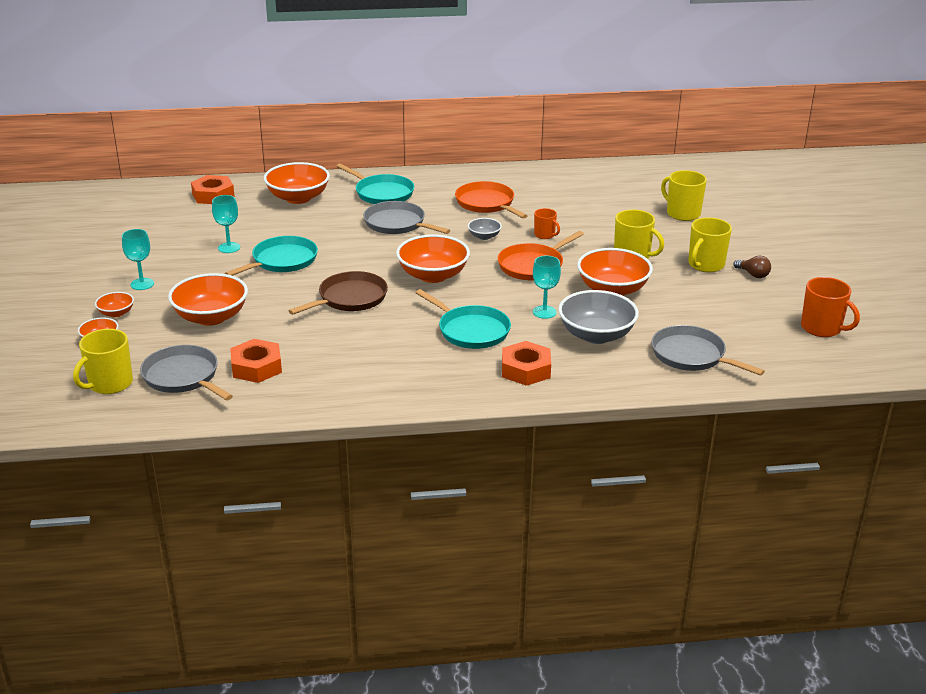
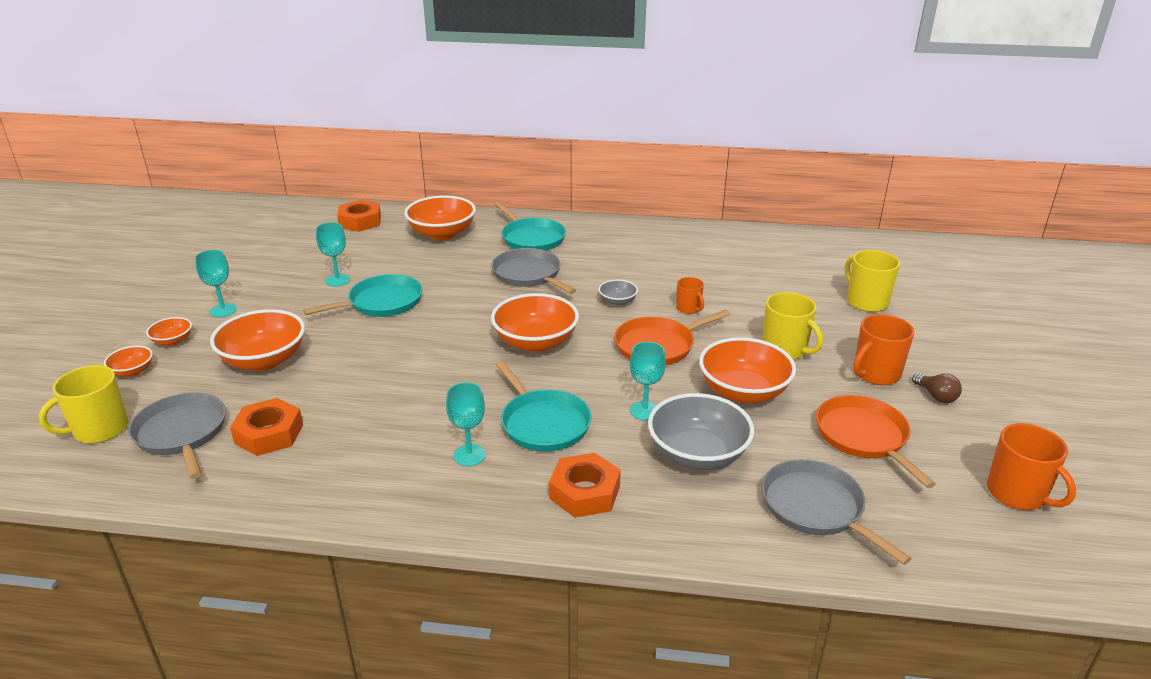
camera: 15 degrees right, 0 degrees up
(350, 298) = (427, 358): brown pan -> none
(426, 359) = (469, 455): none -> turquoise goblet
(486, 203) = (638, 262): orange pan -> orange pan (863, 437)
(705, 265) = (875, 374): yellow mug -> orange mug

